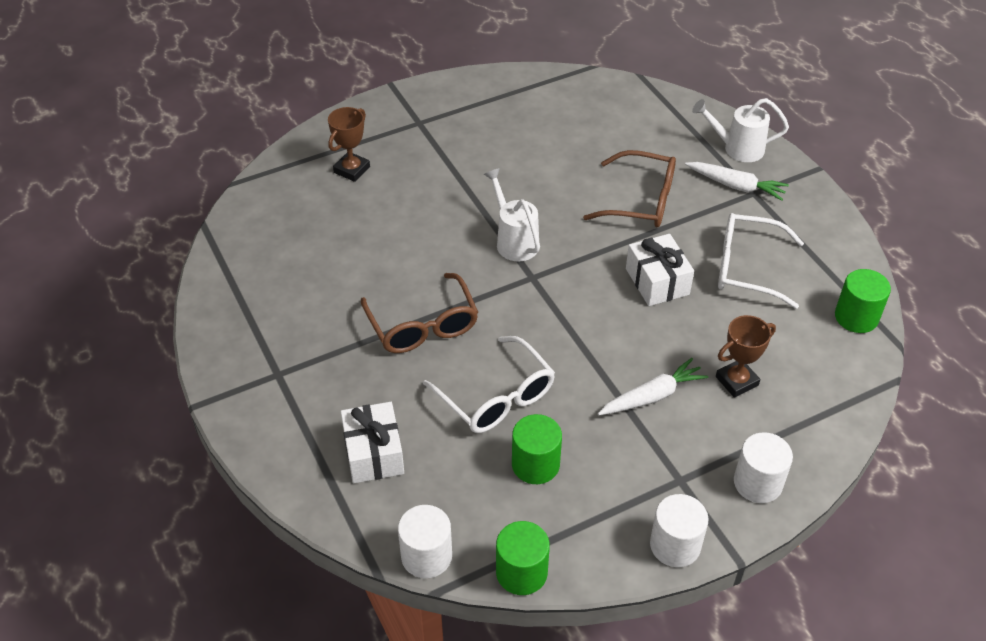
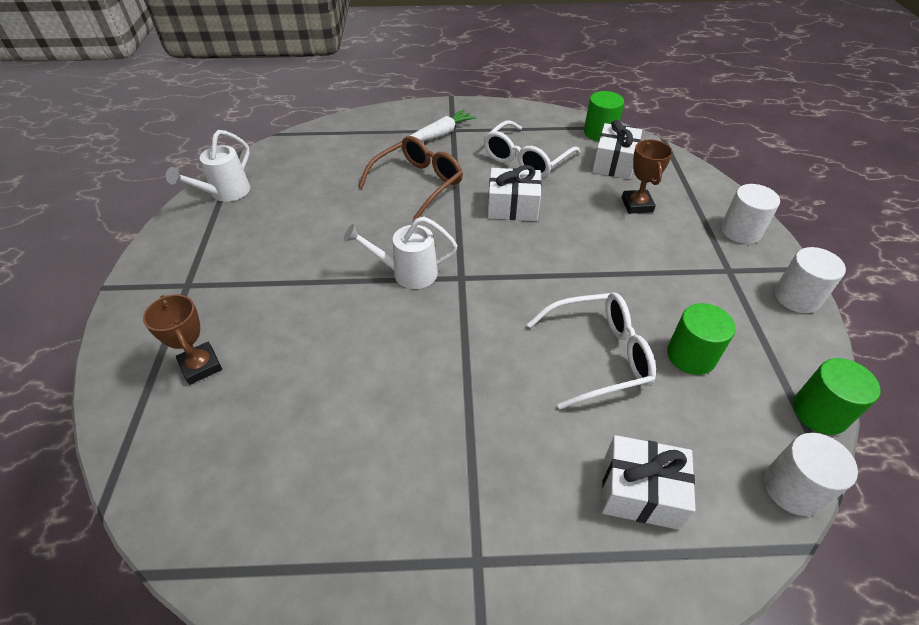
camera: 65 degrees left, 0 degrees up
(423, 326) = (477, 382): brown glasses -> none
(652, 396) = (635, 254): white carrot -> none
(737, 148) = (402, 120): white watering can -> white watering can (225, 193)
(802, 344) = (614, 163): none -> white gift

